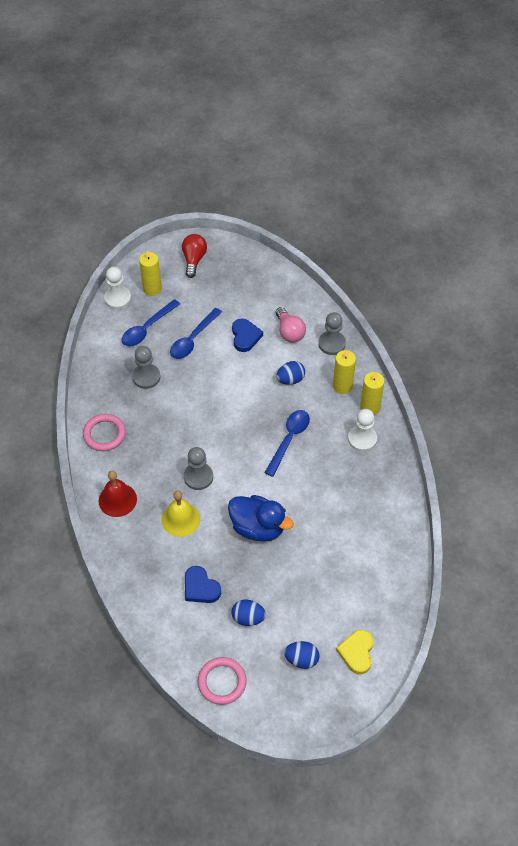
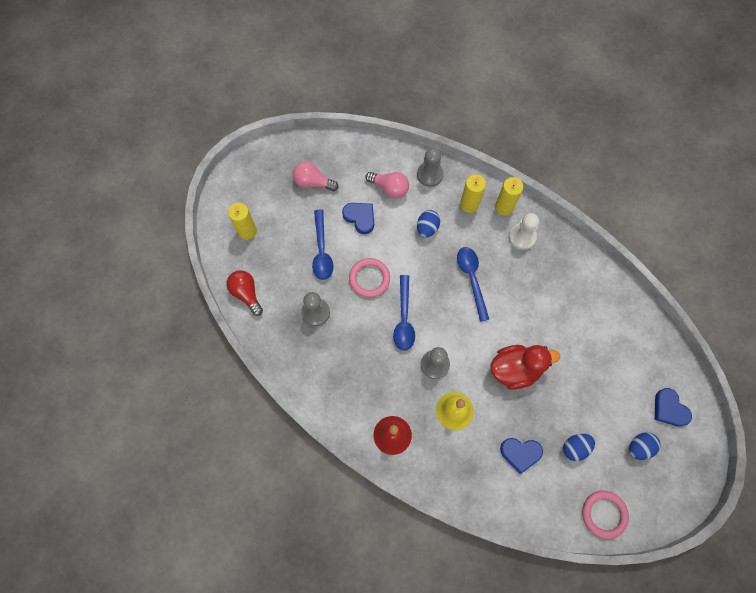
camera: 40 degrees left, 15 degrees up
(104, 434) = (329, 388): pink ring -> pink ring (369, 278)
(118, 298) = (227, 261): white pawn -> none
(147, 328) = (276, 269): blue spoon -> blue spoon (404, 319)
(194, 260) = (257, 180): red light bulb -> red light bulb (246, 293)
(234, 288) = (313, 182): none -> pink light bulb
(258, 527) = (515, 369): blue duck -> red duck
(357, 652) = (669, 409): yellow heart -> blue heart

